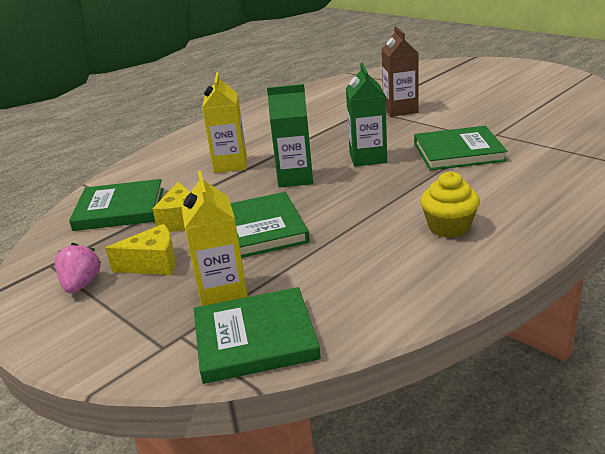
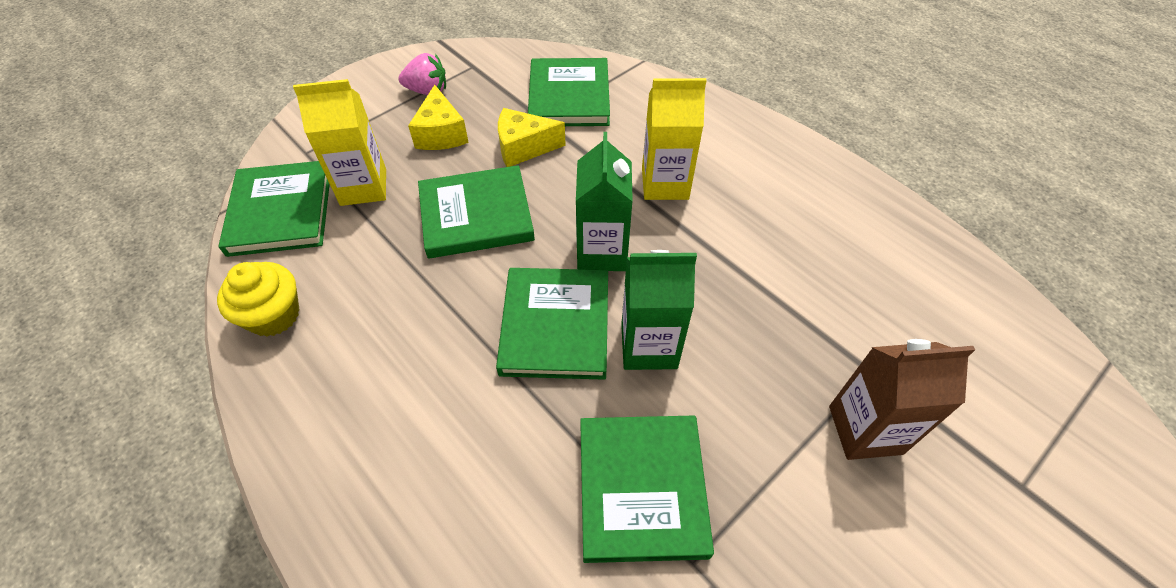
camera: 90 degrees right, 25 degrees up
(361, 186) = (555, 325): none -> green book
(449, 227) = (401, 413): yellow cupcake -> yellow cupcake (273, 315)

